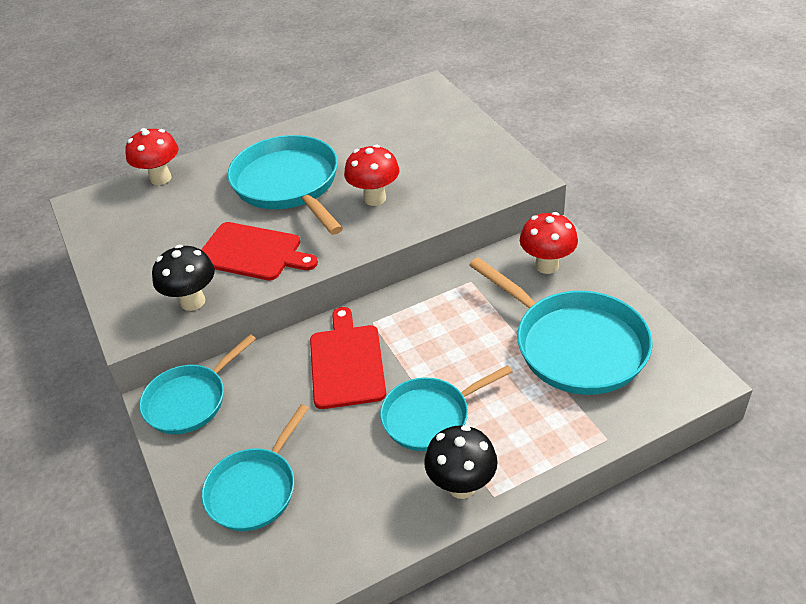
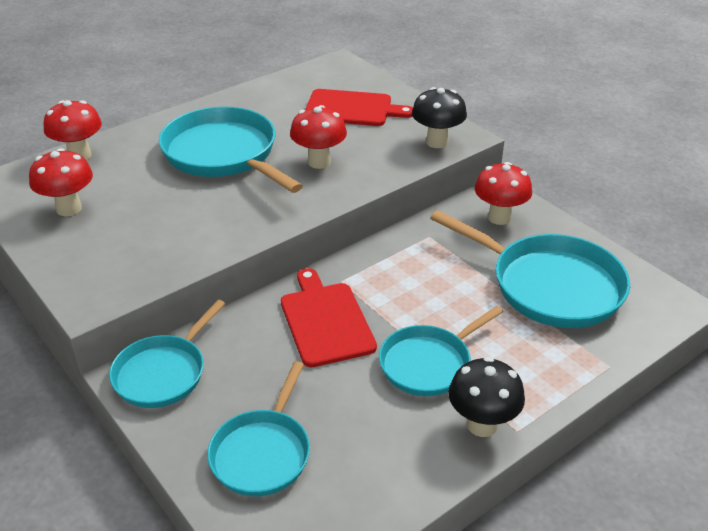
camera: 15 degrees left, 5 degrees down
(138, 233) = (69, 208): none -> red mushroom
(193, 301) = (152, 269): black mushroom -> black mushroom (437, 142)
(253, 252) = (204, 218): red cutting board -> red cutting board (352, 109)

